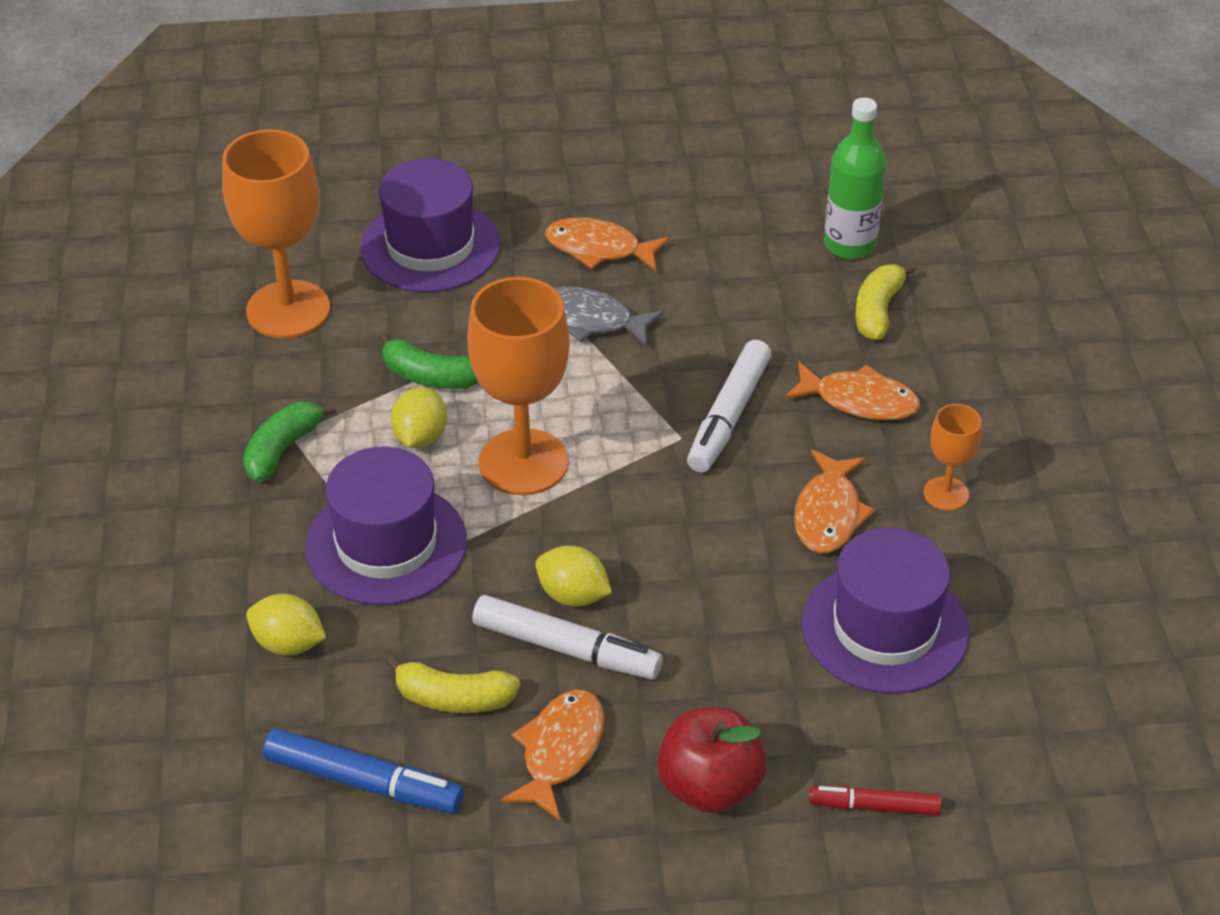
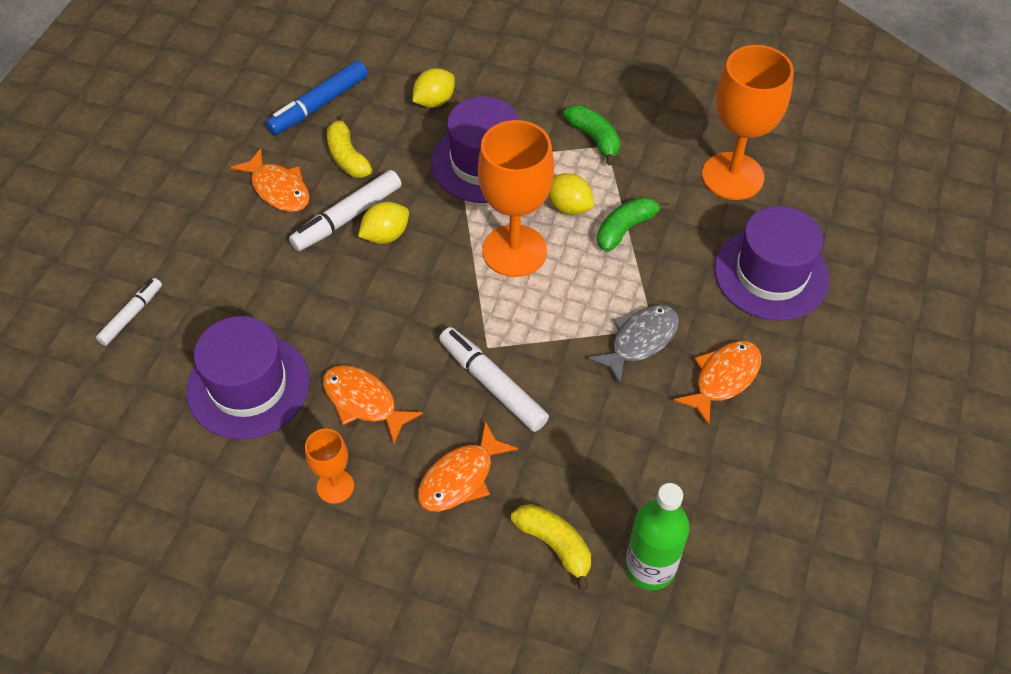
camera: 115 degrees right, 10 degrees up
(454, 698) = (347, 157): yellow banana -> yellow banana turned 60 degrees counterclockwise
(709, 786) = (205, 245): red apple -> none
(874, 806) = (131, 315): red marker -> white marker

